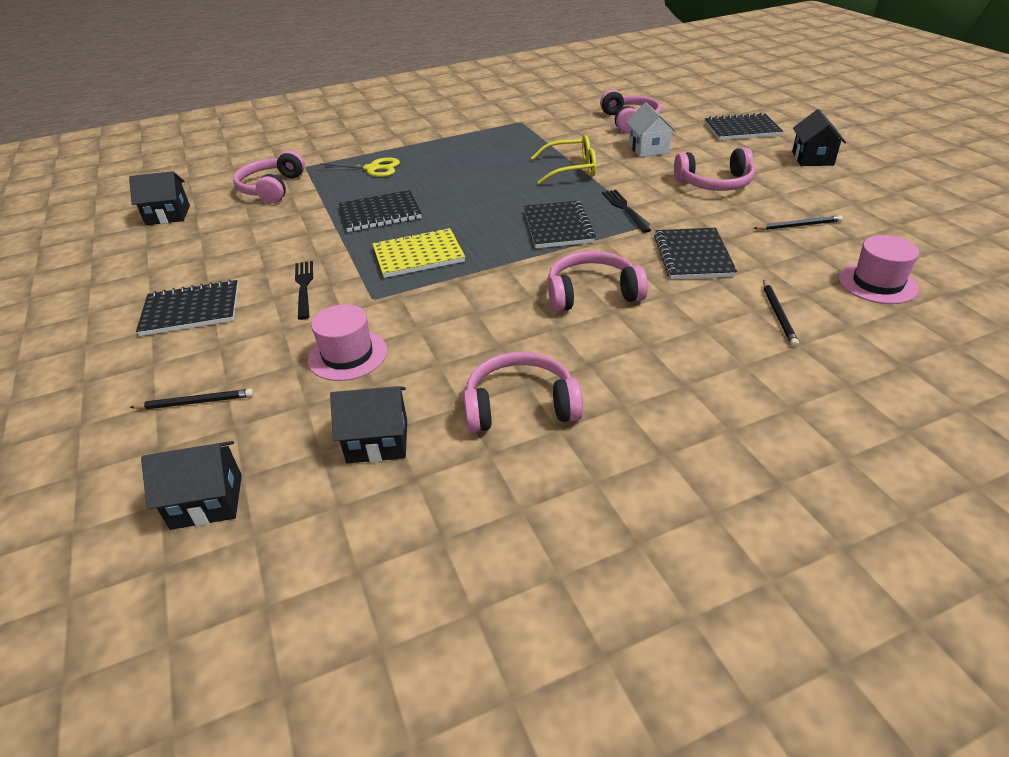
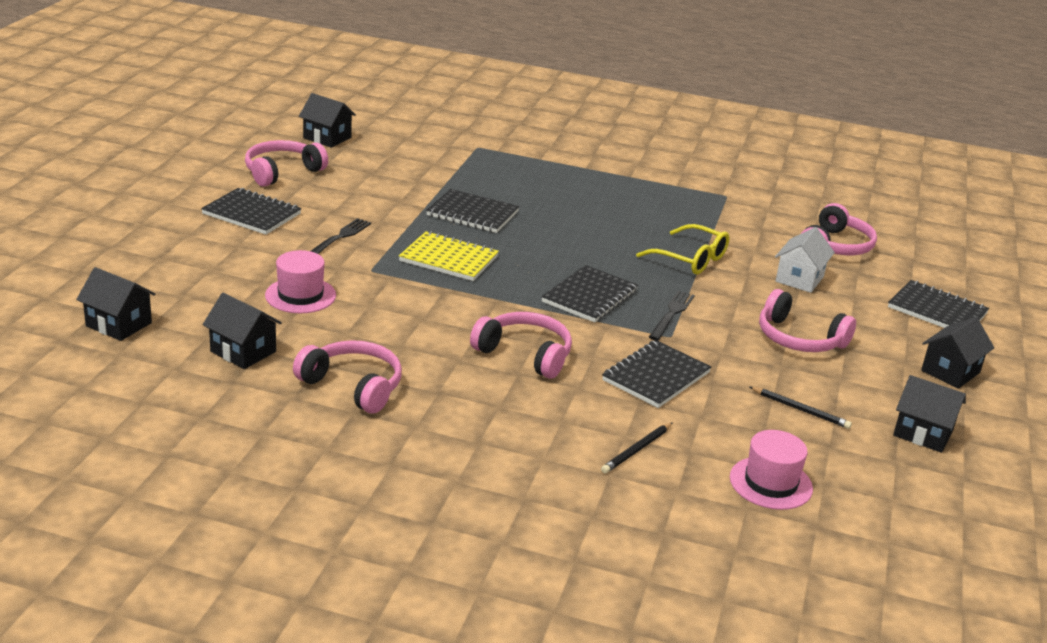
camera: 35 degrees right, 10 degrees down
(196, 402) = (181, 270): black pencil -> none
(272, 188) = (426, 153): pink headphones -> pink headphones (282, 172)
(372, 169) = (525, 175): yellow scissors -> none
(872, 200) = (923, 433): none -> black house

